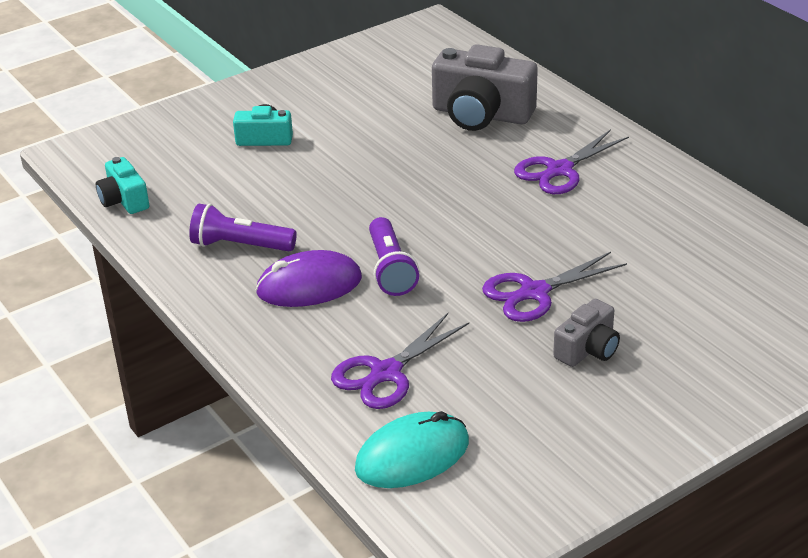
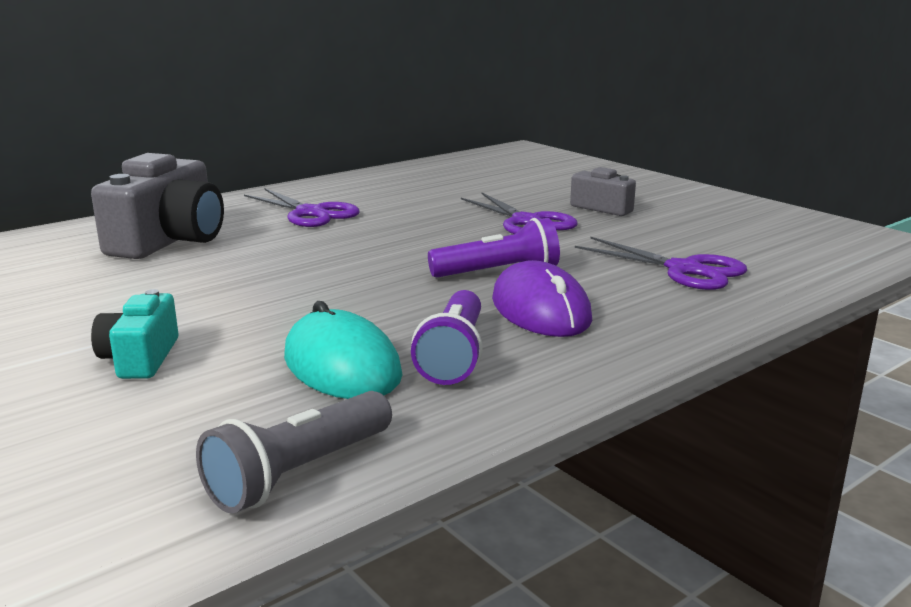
camera: 95 degrees left, 15 degrees down
(124, 200) = (299, 473): turquoise camera -> grey flashlight
(412, 455) = (796, 258): turquoise mouse -> turquoise mouse (341, 366)

